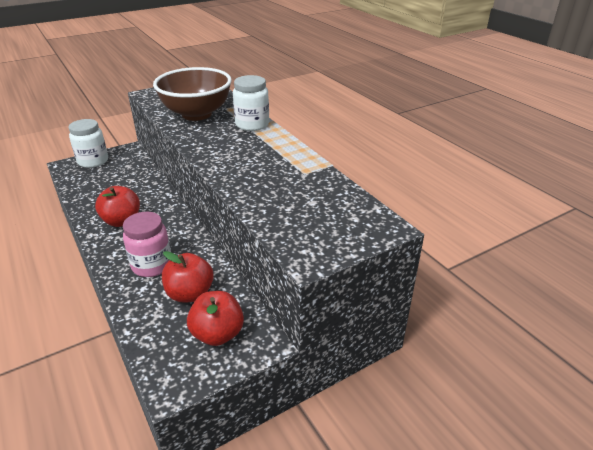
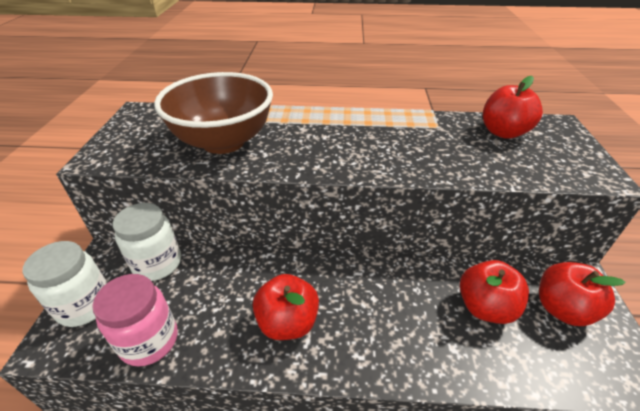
camera: 55 degrees left, 5 degrees up
(152, 265) = (411, 323): pink jar -> pink jar (149, 341)
(252, 124) = (300, 119): white jar -> white jar (157, 264)
(331, 202) = (503, 132): none -> red apple

